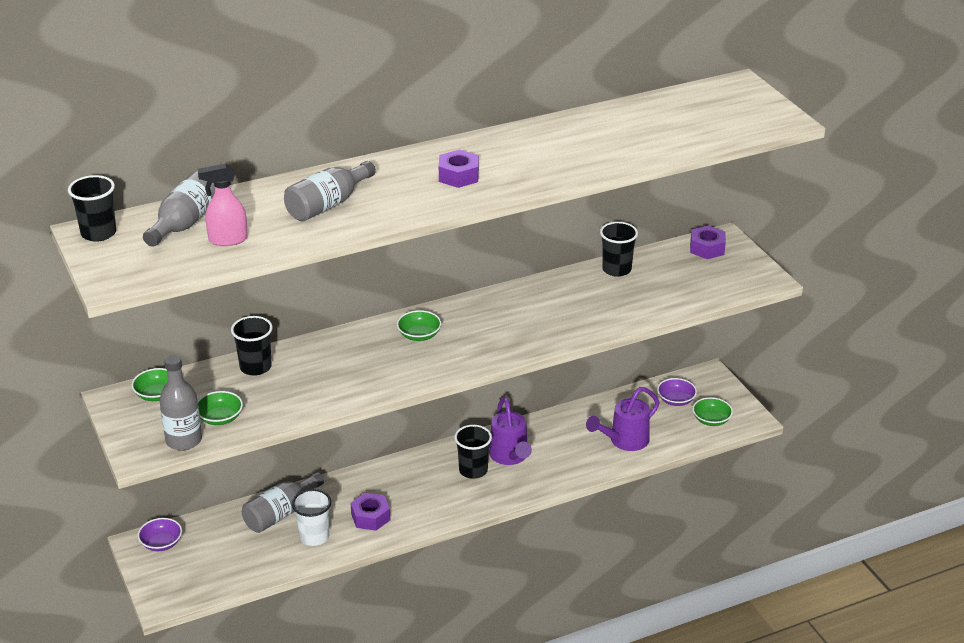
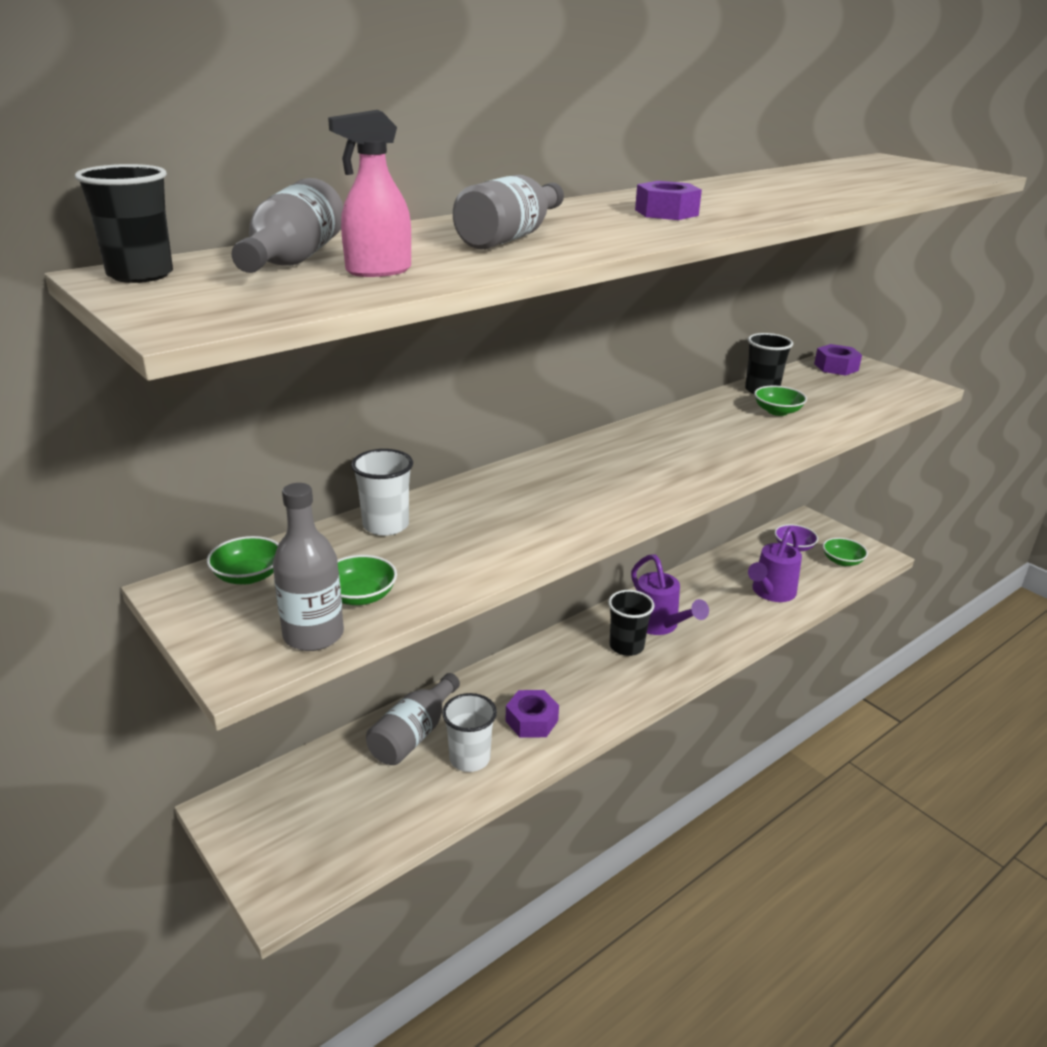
camera: 15 degrees left, 5 degrees down
(161, 543) = (258, 803): purple bowl -> none
(255, 367) = (386, 525): black cup -> white cup
(419, 335) = (586, 469): green bowl -> green bowl (777, 411)

